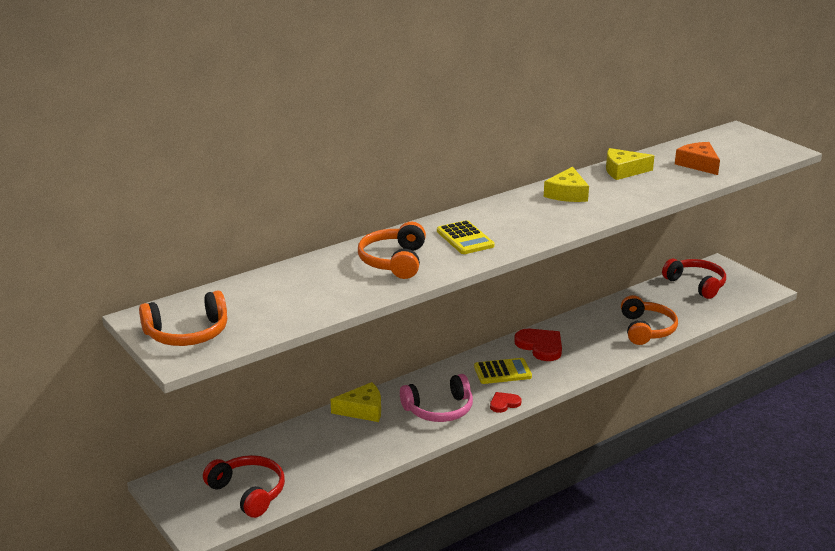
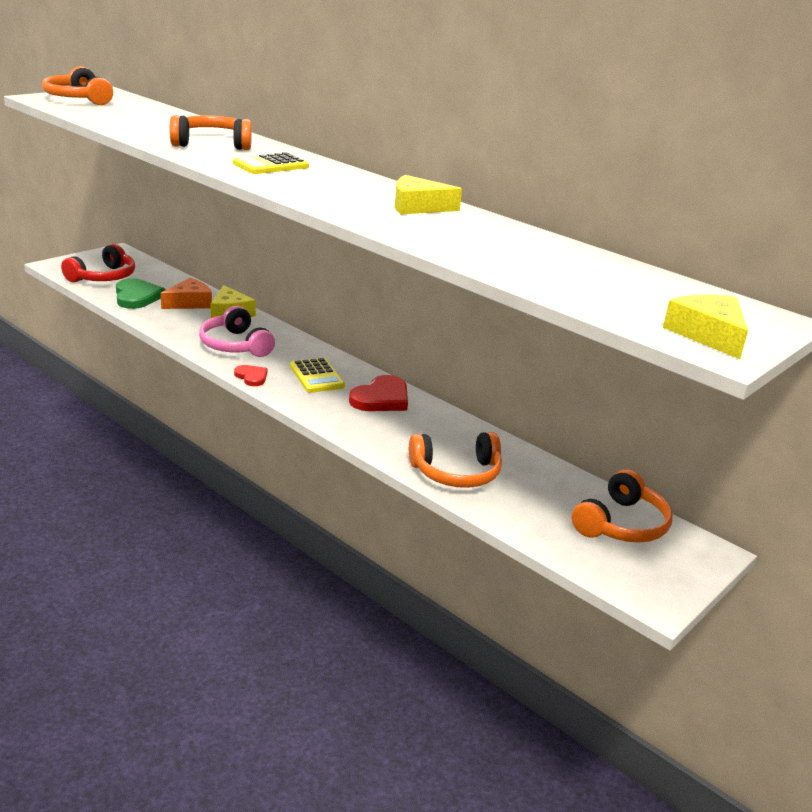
camera: 75 degrees right, 0 degrees up
(312, 467) = (137, 297): none -> green heart
(623, 171) = (518, 236): yellow cheese -> yellow cheese (708, 334)
(696, 284) = (622, 524): red headphones -> orange headphones
(698, 164) = (585, 280): orange cheese -> orange cheese (190, 303)

